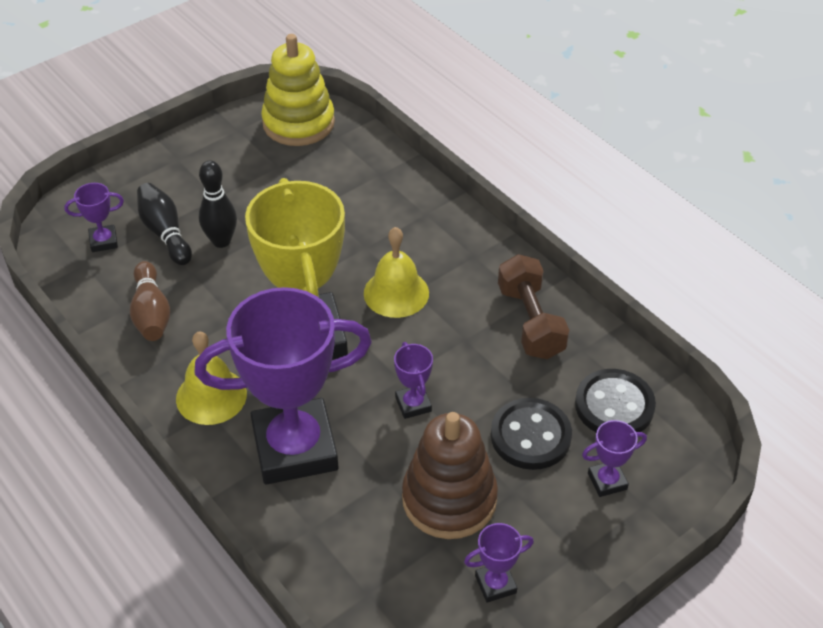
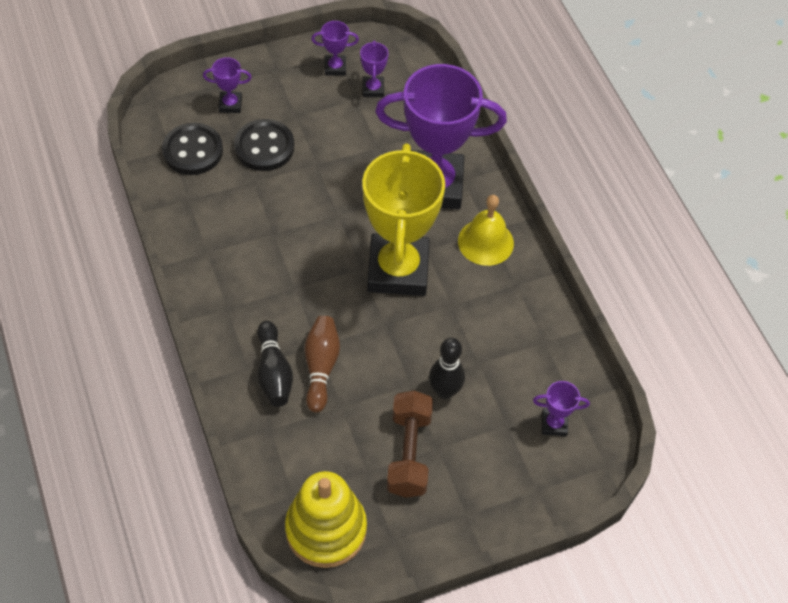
camera: 165 degrees left, 10 degrees up
(151, 313) = (521, 331): brown bowling pin -> brown bowling pin (321, 367)
(165, 233) = (495, 417): black bowling pin -> black bowling pin (273, 373)
(396, 293) = (310, 290): yellow bell -> none
(413, 404) = (336, 193): purple trophy -> purple trophy (373, 89)
(449, 499) = (340, 122): brown stacking toy -> none
(530, 322) = (214, 233): brown dumbbell -> brown dumbbell (409, 453)

